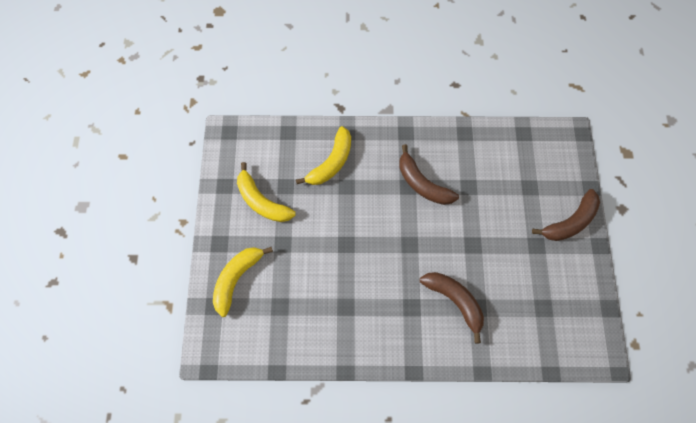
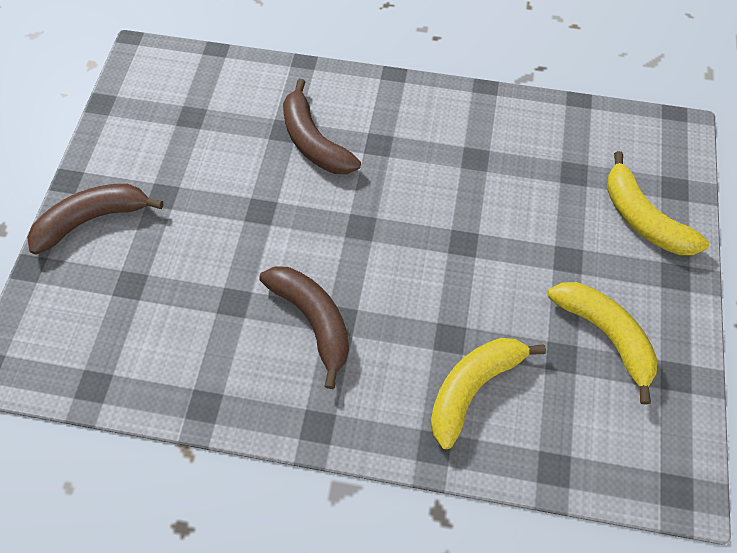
camera: 170 degrees left, 5 degrees down
(236, 279) = (642, 218): yellow banana -> yellow banana turned 105 degrees clockwise

